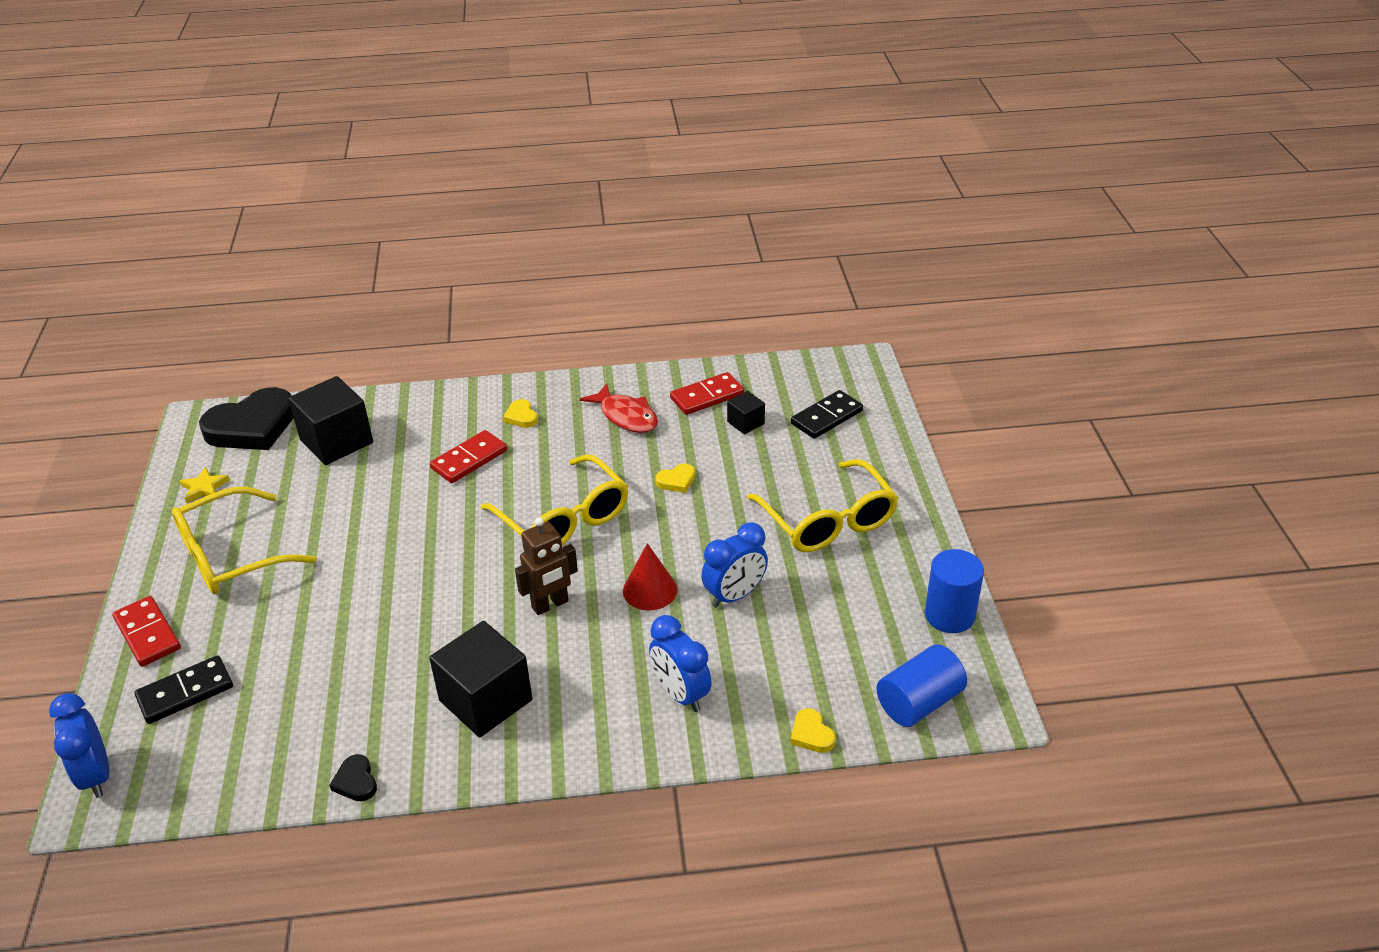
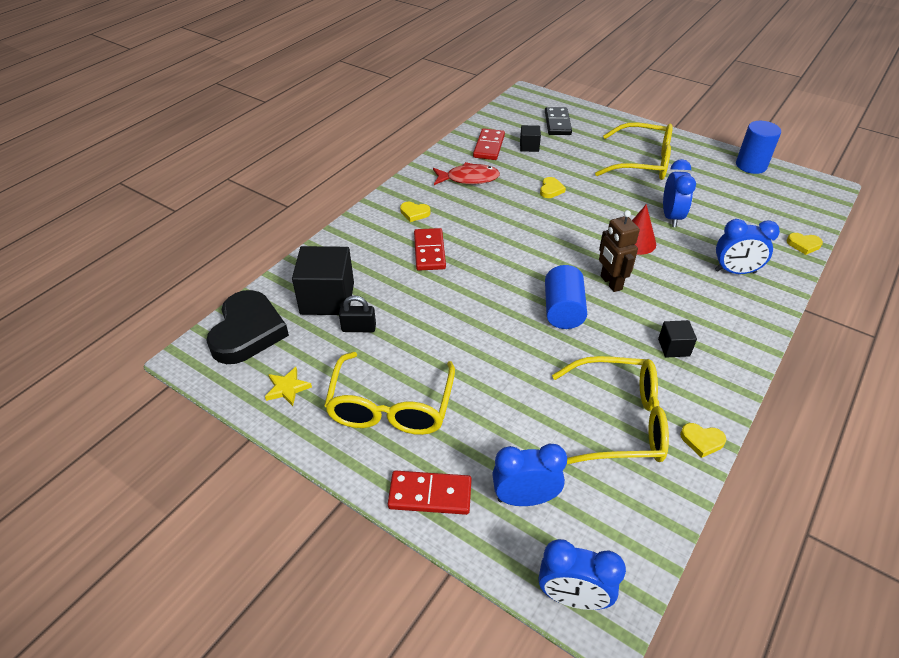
camera: 50 degrees left, 5 degrees up
(185, 692) = (525, 498): black domino -> blue clock
(314, 481) = (358, 328): none -> black padlock
(356, 781) = (702, 441): black heart -> yellow heart
(485, 700) = (674, 347): black cube -> black cube, size x0.50
(550, 605) = (610, 283): brown robot -> brown robot turned 150 degrees clockwise
(564, 519) = (536, 242): yellow glasses -> yellow glasses (619, 422)
(919, 702) = (806, 203): blue cylinder -> blue cylinder (563, 310)

